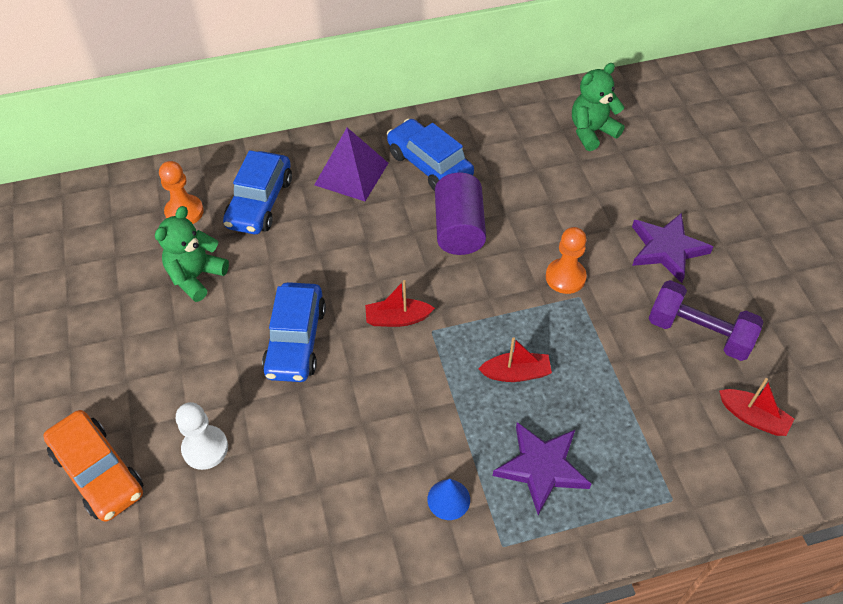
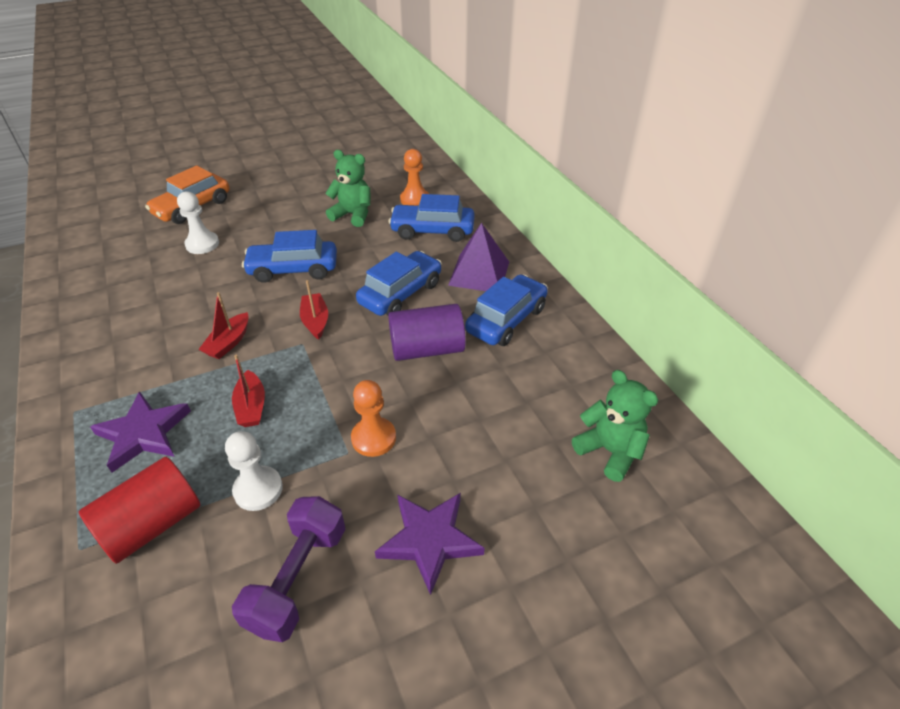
camera: 80 degrees right, 10 degrees down
(368, 241) = (400, 293): none -> blue car
(448, 499) = (128, 373): blue cone -> none
(615, 363) = (258, 489): none -> white pawn
(648, 443) = (152, 524): none -> red cylinder
(753, 417) = (166, 643): red boat -> red boat (229, 343)

